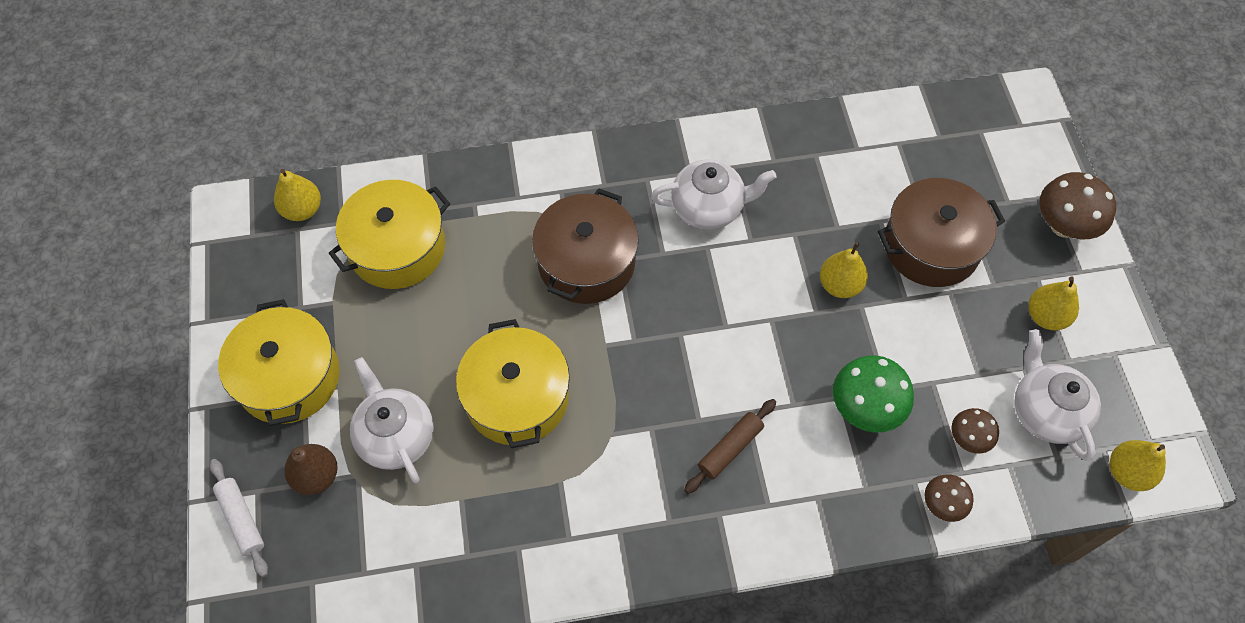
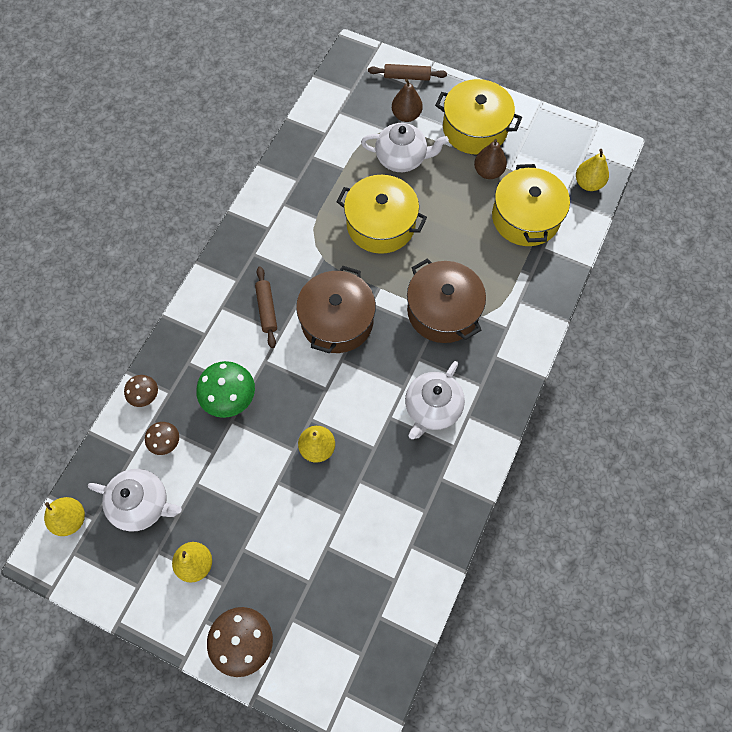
camera: 125 degrees right, 5 degrees up
(241, 519) = (407, 77): white rolling pin -> brown rolling pin
(352, 323) = (488, 172): none -> brown pear
(931, 246) = (300, 531): brown pot -> brown pot (337, 321)

